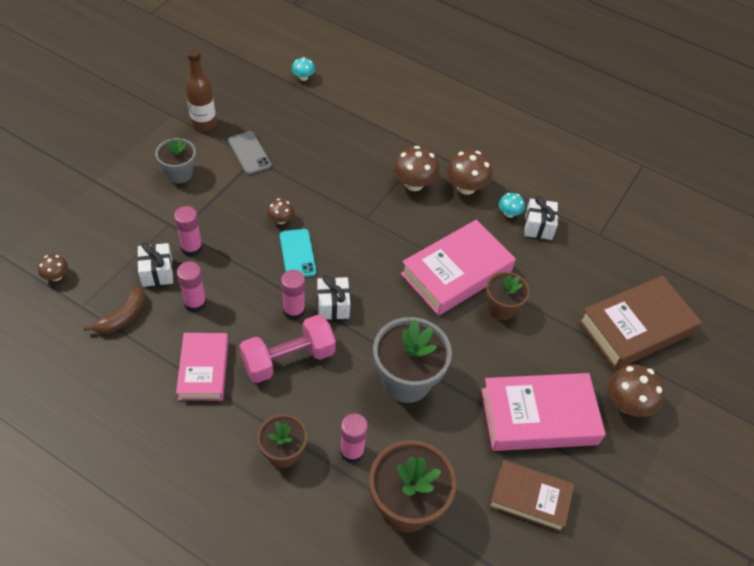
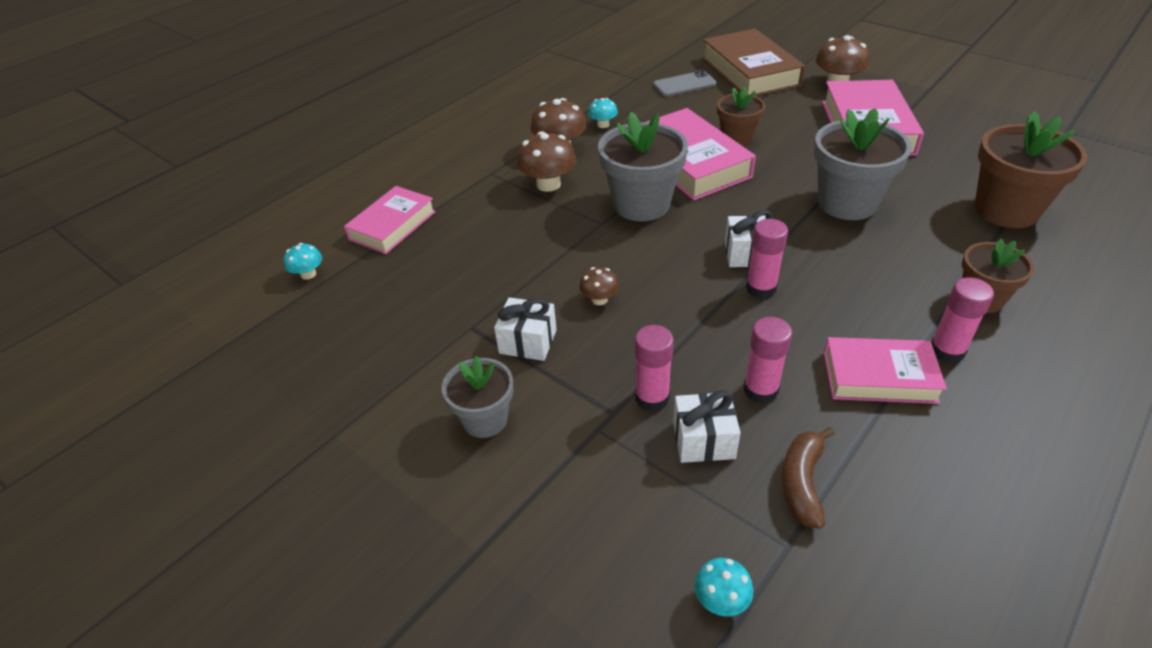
camera: 75 degrees left, 10 degrees down
(56, 276) = (721, 599): brown mushroom -> turquoise mushroom
(122, 317) = (802, 482): brown banana -> brown banana turned 120 degrees counterclockwise
(204, 124) = (372, 390): brown bottle -> none
(249, 153) = (457, 333): grey phone -> grey phone (684, 84)
(288, 359) = (840, 293): pink dumbbell -> none
(297, 254) = (662, 284): turquoise phone -> none
(352, 451) = (956, 245): pink glue stick -> pink glue stick (947, 350)
(355, 106) = (393, 225): none -> pink book
(392, 241) = (641, 204): none -> grey flower pot
(530, 498) = (961, 139): brown book -> none
(538, 226) = (623, 109): white gift -> white gift (528, 342)

